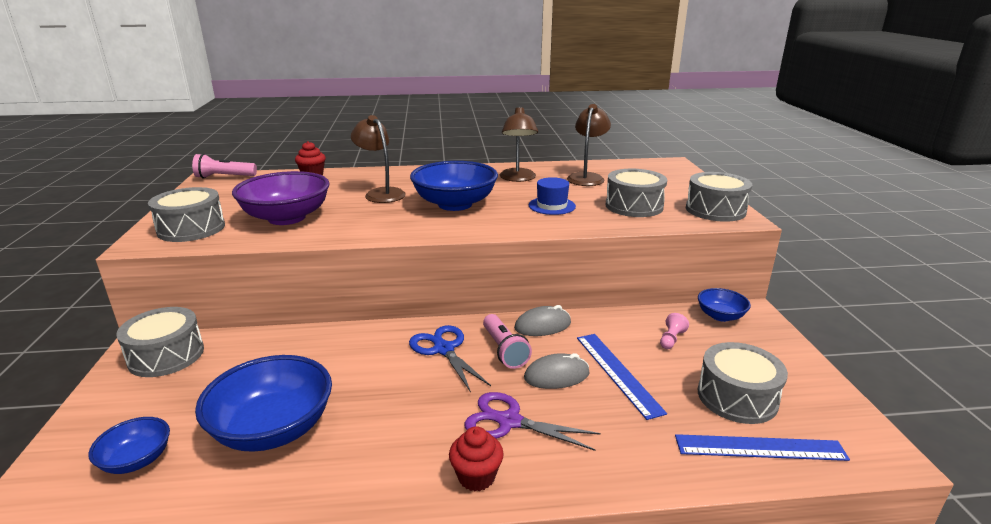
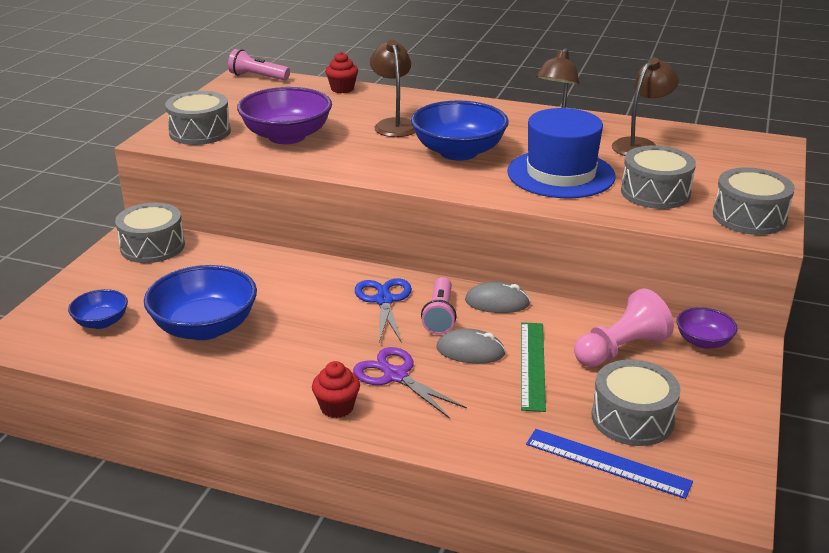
camera: 25 degrees right, 5 degrees up
(552, 206) = (561, 174): blue hat -> blue hat, size x1.96
(618, 373) = (532, 365): blue ruler -> green ruler
(671, 339) = (620, 350): pink pawn -> pink pawn, size x2.17
(720, 316) = (703, 341): blue bowl -> purple bowl

